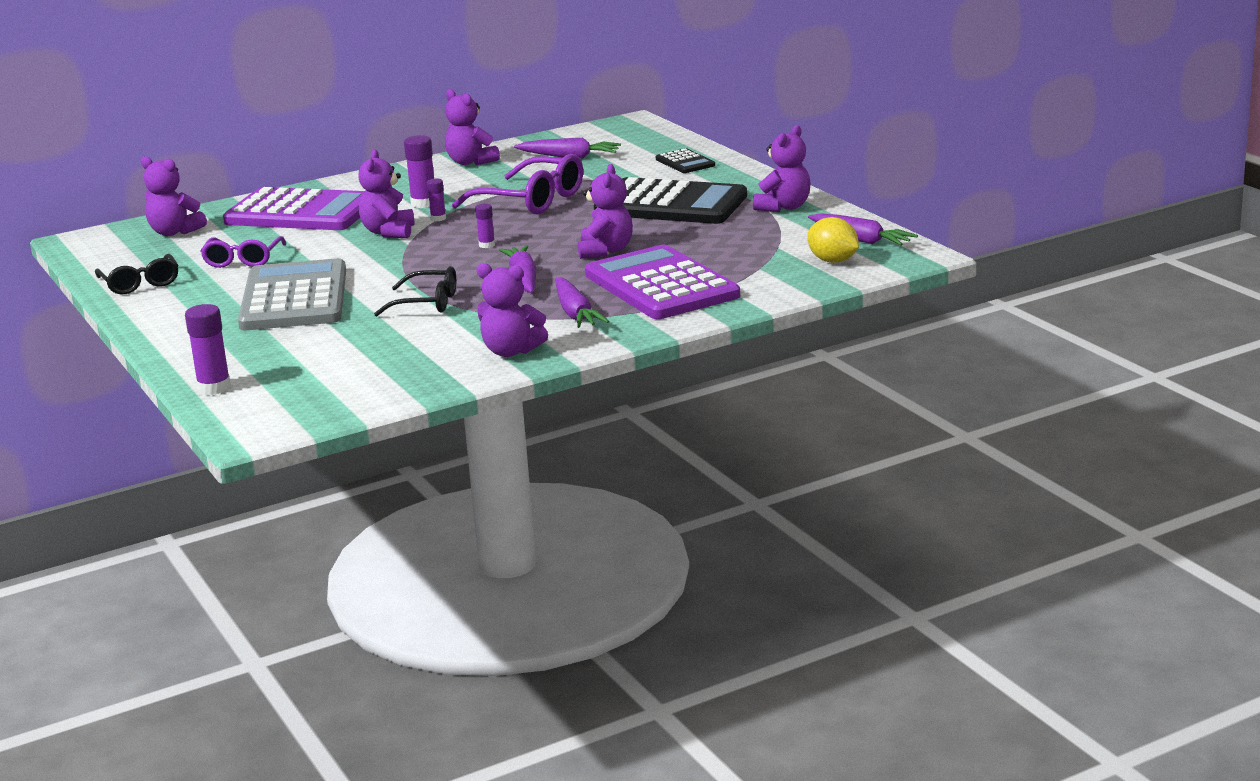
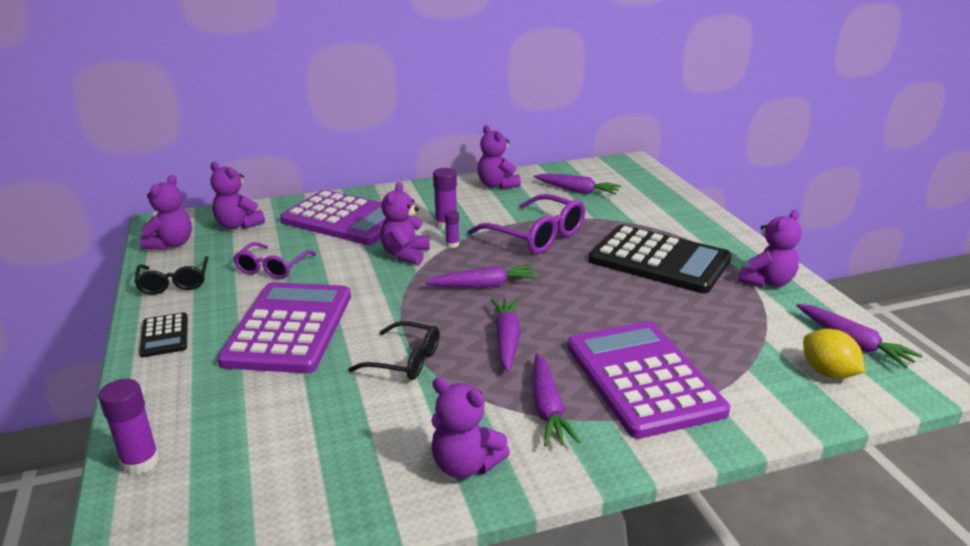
camera: 10 degrees right, 5 degrees up
(294, 298) = (289, 328): grey calculator -> purple calculator
(486, 245) = (484, 286): purple glue stick -> purple carrot
(605, 251) = (592, 314): purple teddy bear -> purple teddy bear (171, 244)
(685, 162) = (674, 211): black calculator -> black calculator (165, 335)

